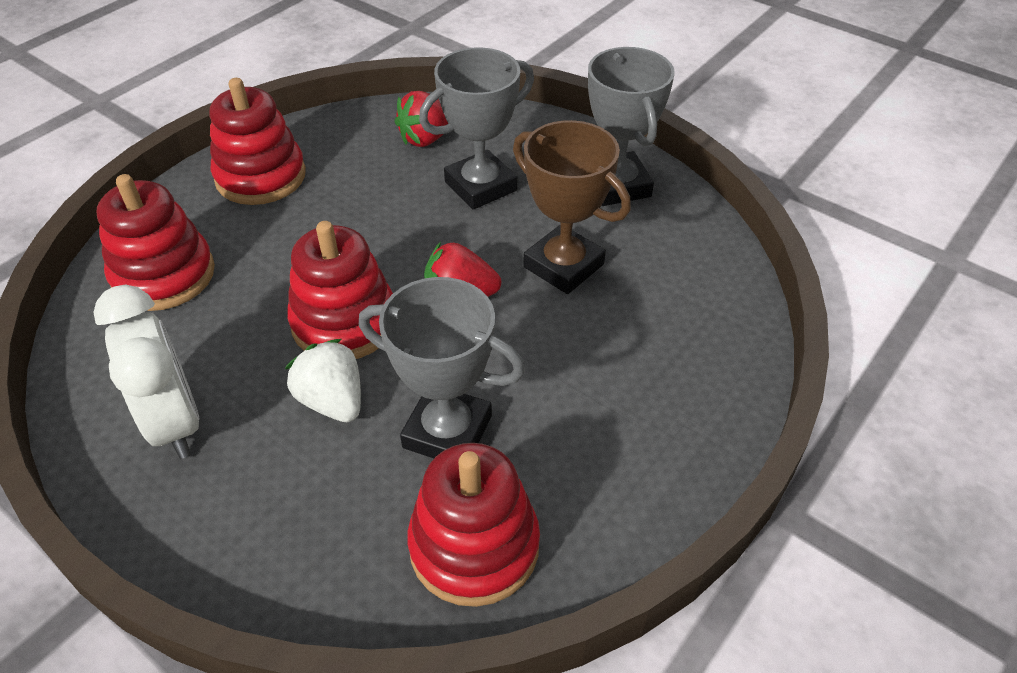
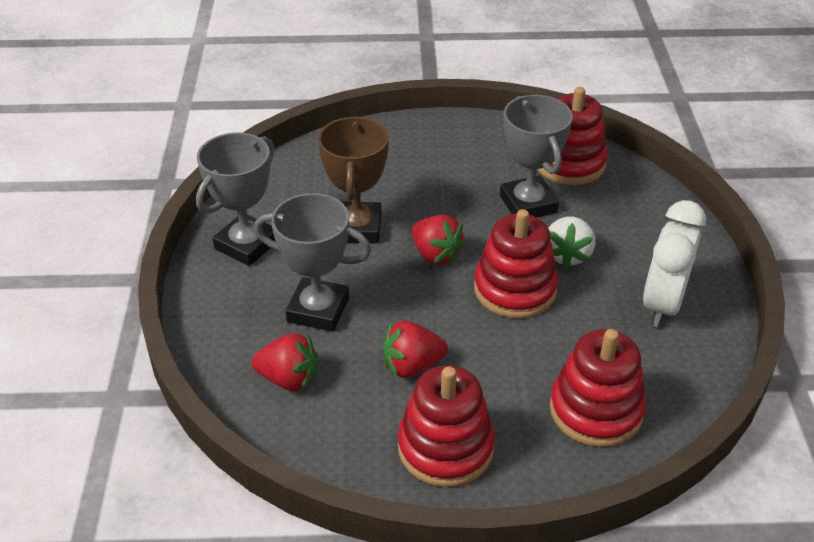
camera: 130 degrees left, 5 degrees down
(352, 203) = (412, 366): none -> red strawberry

